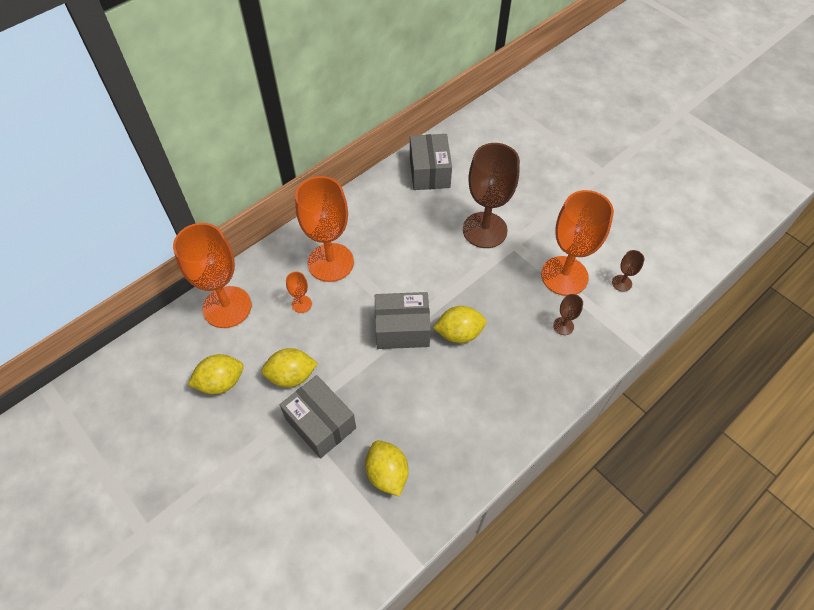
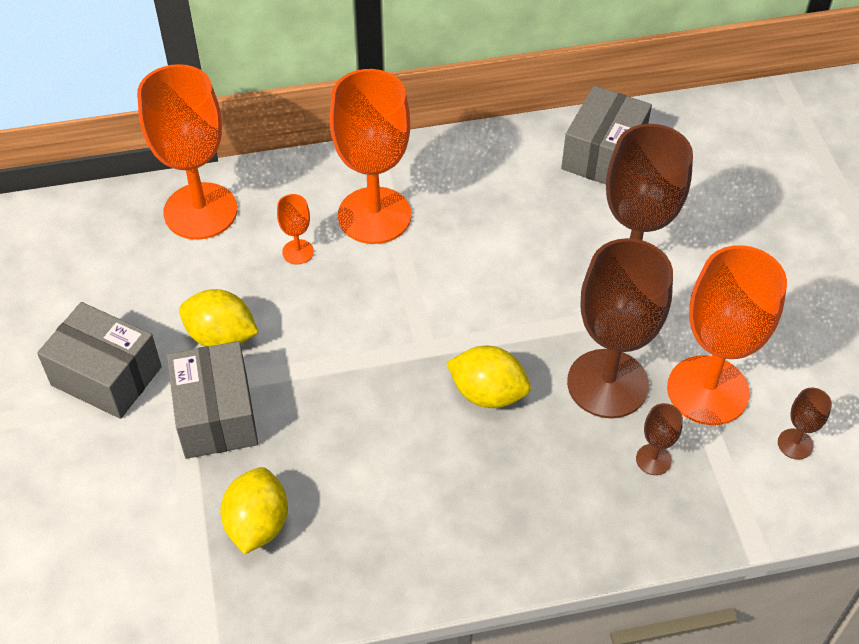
camera: 30 degrees right, 5 degrees down
(221, 382) = (129, 301): yellow lemon -> none
(402, 329) = (410, 349): grey box -> grey box (106, 376)
(515, 297) = (607, 383): none -> brown goblet

